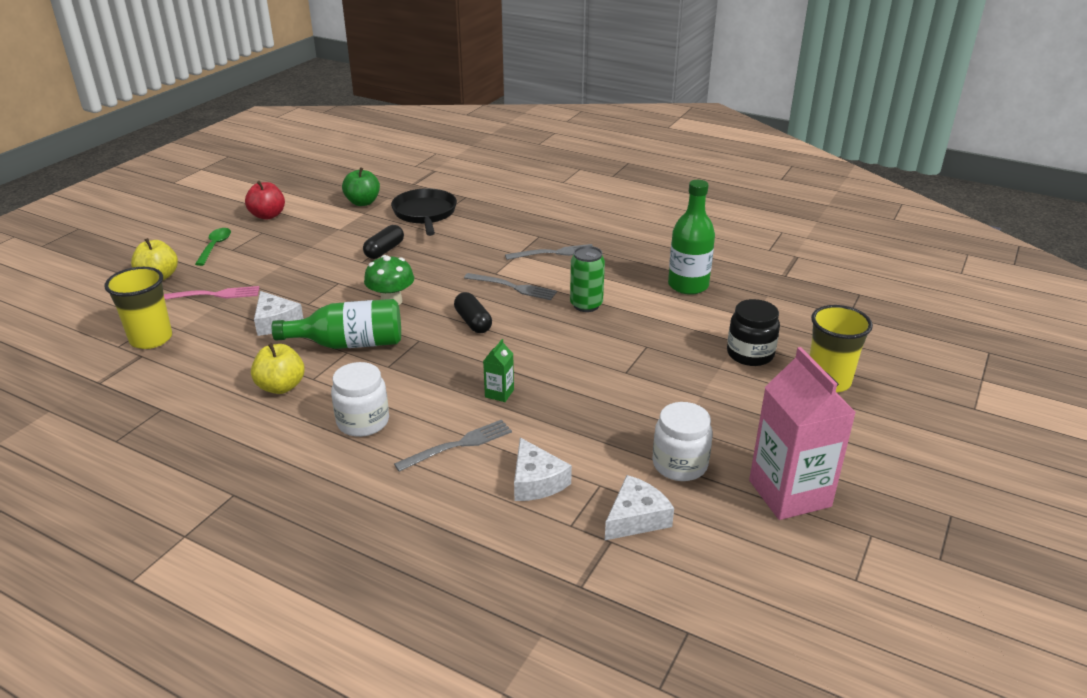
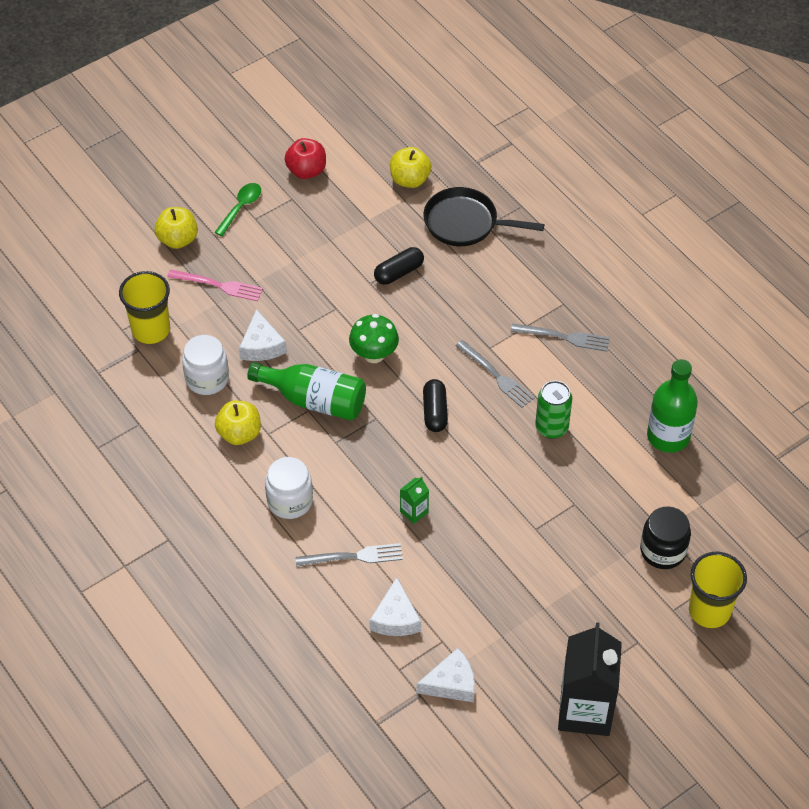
camera: 25 degrees right, 20 degrees up
(363, 202) = (410, 180): green apple -> yellow apple
(425, 214) = (465, 223): black pan -> black pan turned 90 degrees counterclockwise
(679, 464) = (517, 647): white jar -> white jar (207, 379)
(789, 493) = (585, 710): pink carton -> black carton

